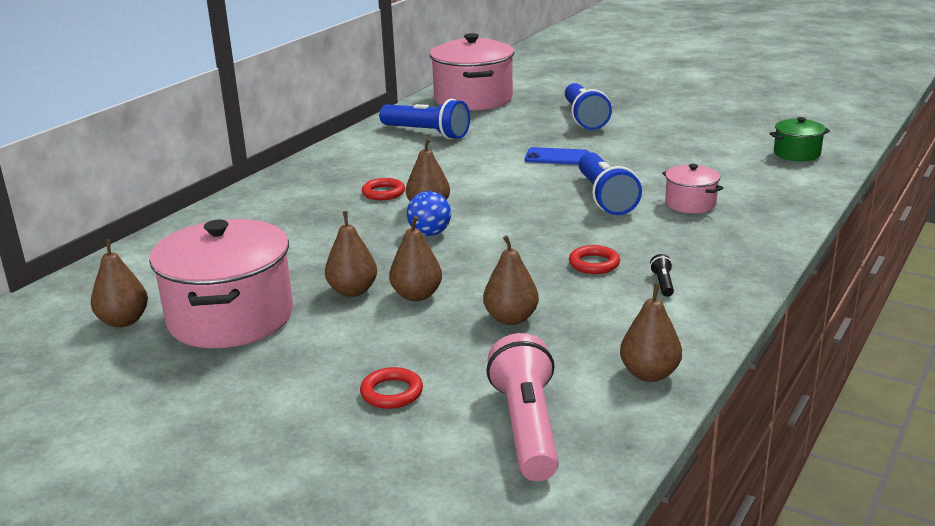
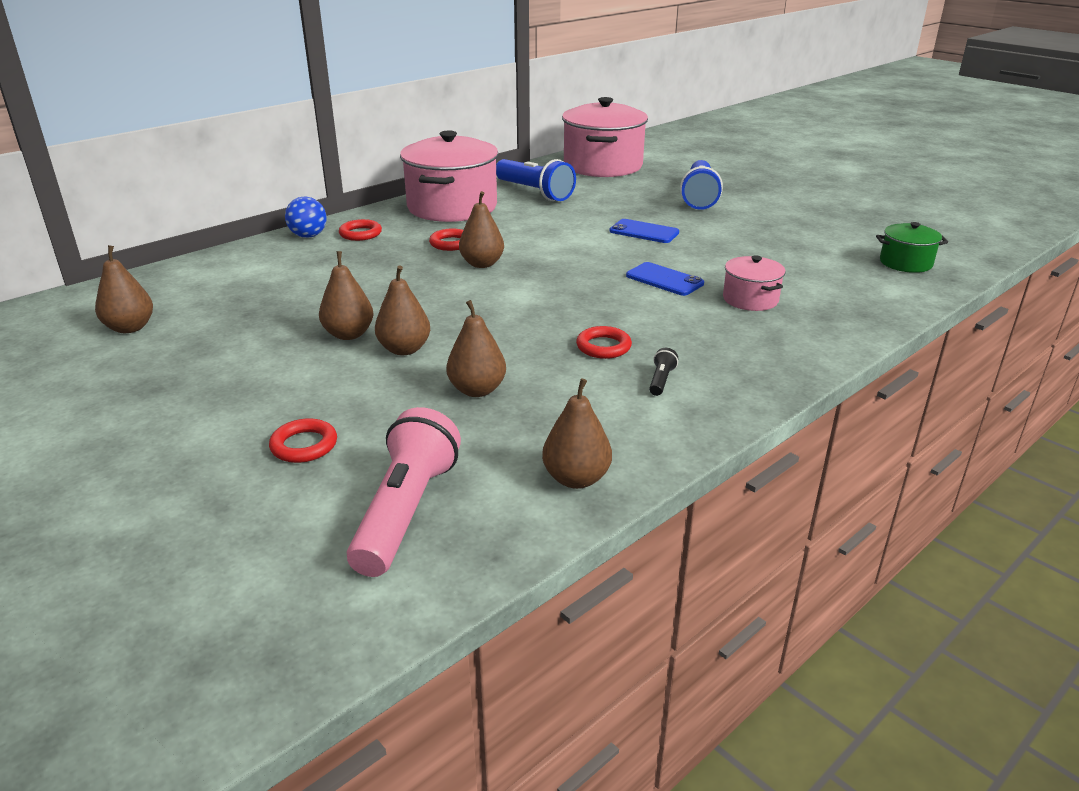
camera: 15 degrees right, 5 degrees up
(231, 317) = (221, 341): pink pot -> pink pot (452, 207)
(285, 196) = (360, 234): none -> red ring
(430, 233) = (464, 289): blue ball -> blue ball (308, 236)
(605, 198) = (664, 280): blue flashlight -> blue phone

